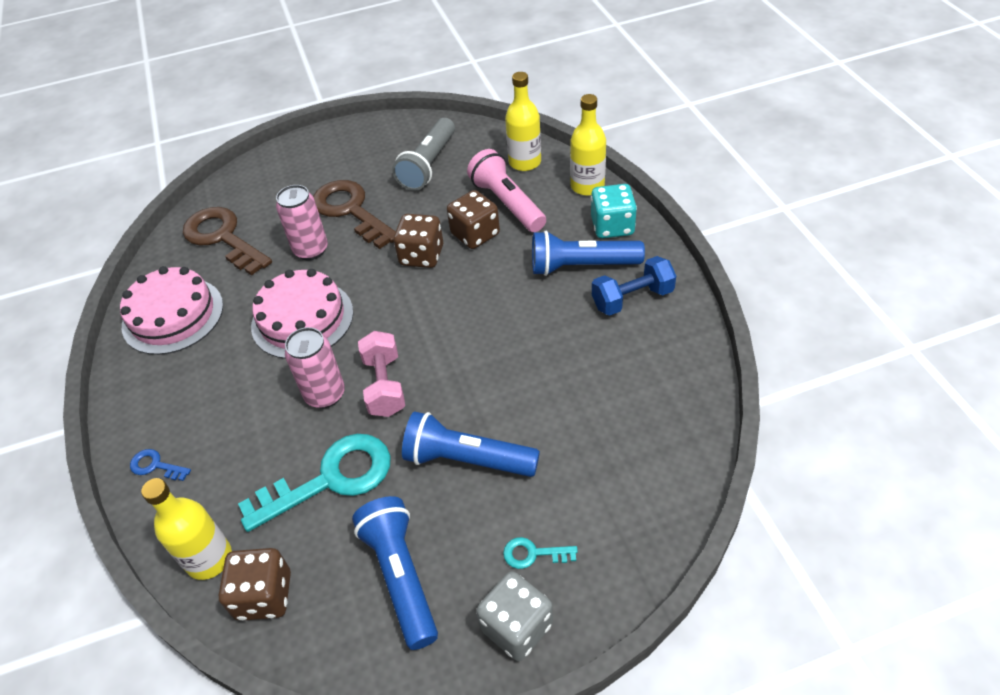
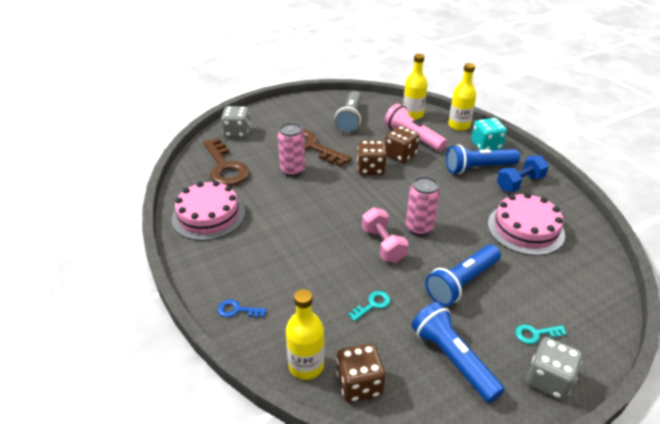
camera: 15 degrees left, 10 degrees down
(223, 238) = (225, 167): brown key -> brown key turned 150 degrees counterclockwise
(260, 180) = (237, 133): none -> grey dice
(302, 319) = (305, 210): pink cake -> pink cake (525, 229)
(325, 394) = (343, 254): pink can -> pink can (419, 228)
(330, 479) = (372, 304): turquoise key -> turquoise key, size x0.44
(467, 459) = (461, 283): blue flashlight -> blue flashlight turned 45 degrees counterclockwise

